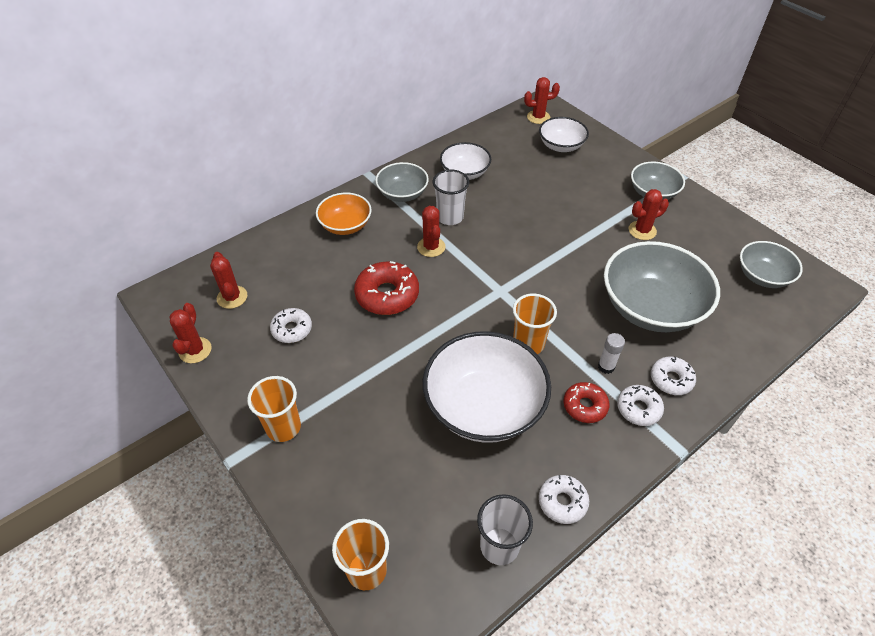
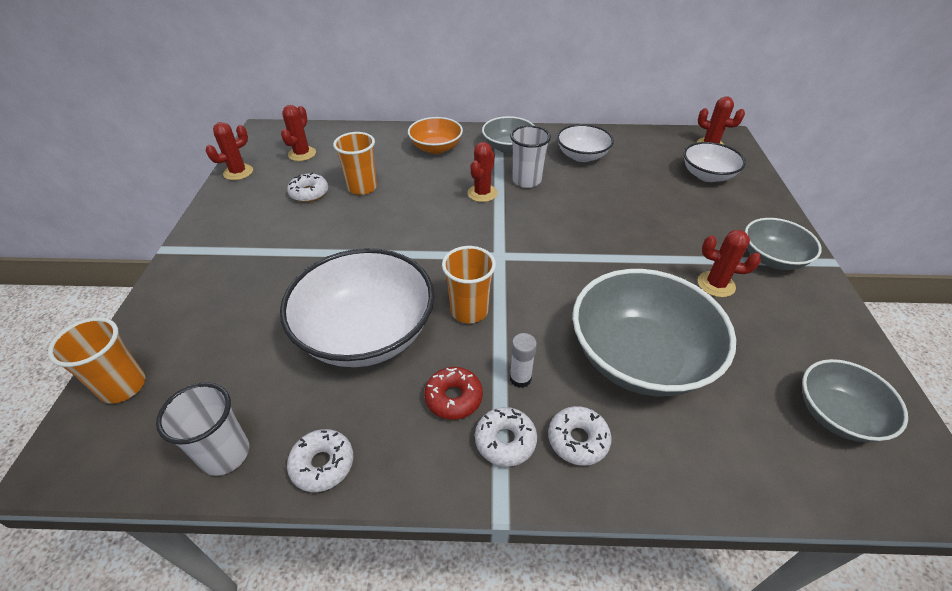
camera: 40 degrees right, 5 degrees down
(283, 427) = (217, 250): orange cup -> orange cup (362, 187)
(387, 295) = (403, 207): red donut -> none

